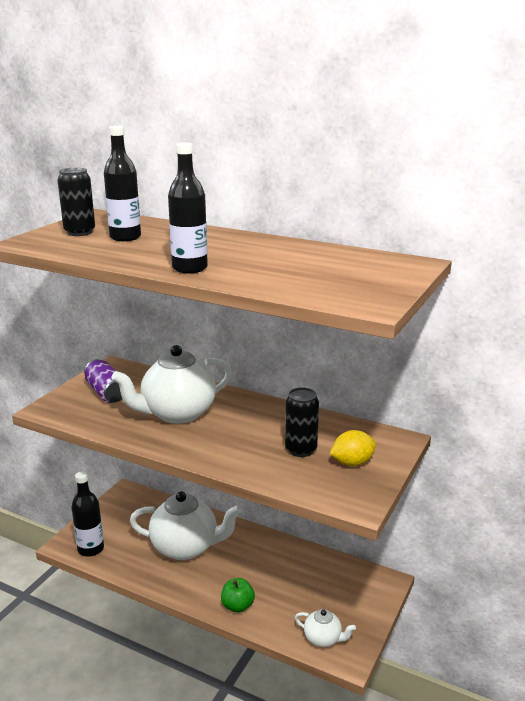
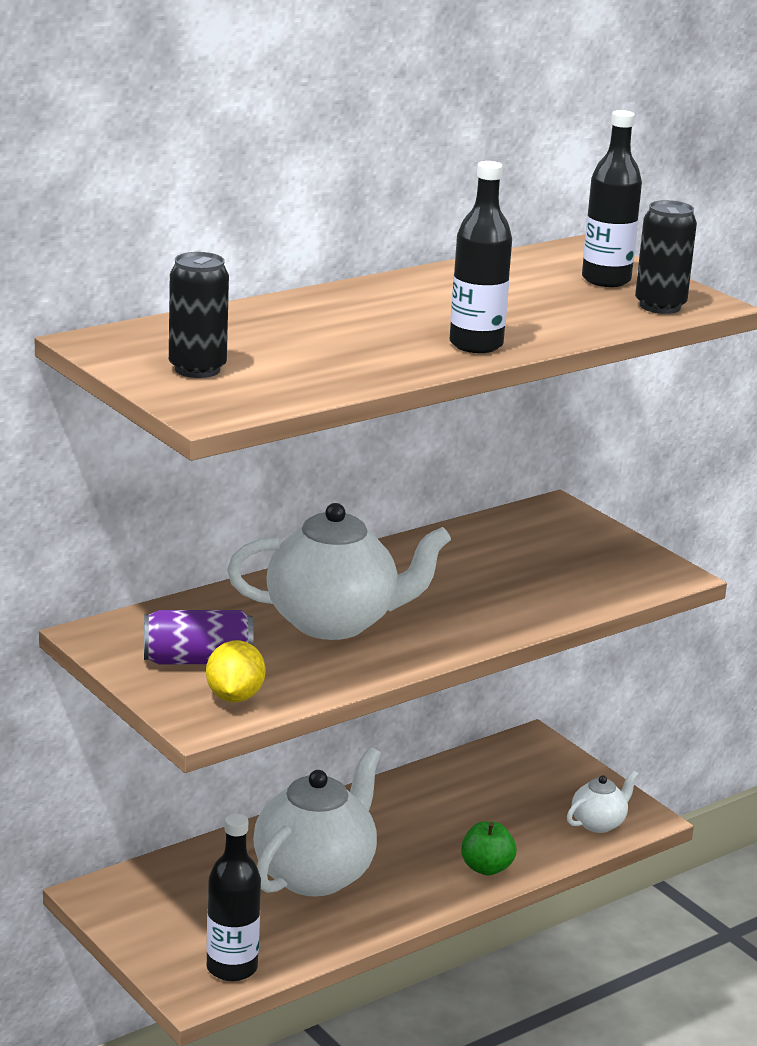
camera: 65 degrees left, 0 degrees up
(125, 237) = (269, 349): black bottle -> black bottle (606, 280)
(177, 413) = (334, 622): white teapot -> white teapot turned 90 degrees counterclockwise
(301, 450) = (523, 570): black can -> black can (660, 306)
(352, 463) = (582, 550): yellow lemon -> yellow lemon (234, 697)

